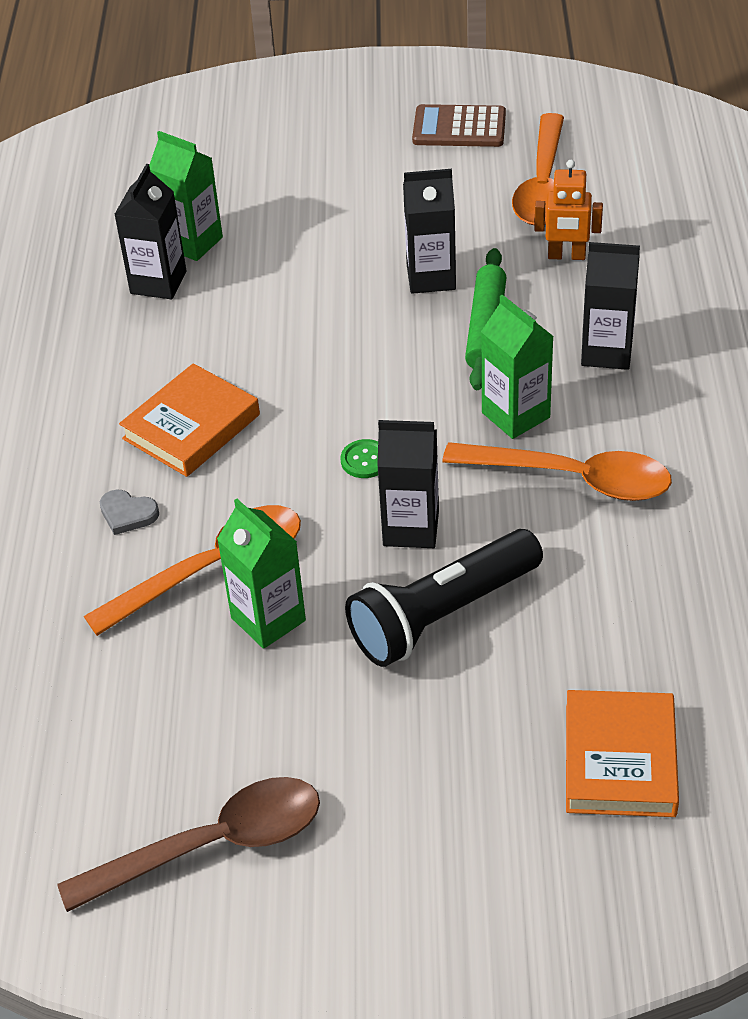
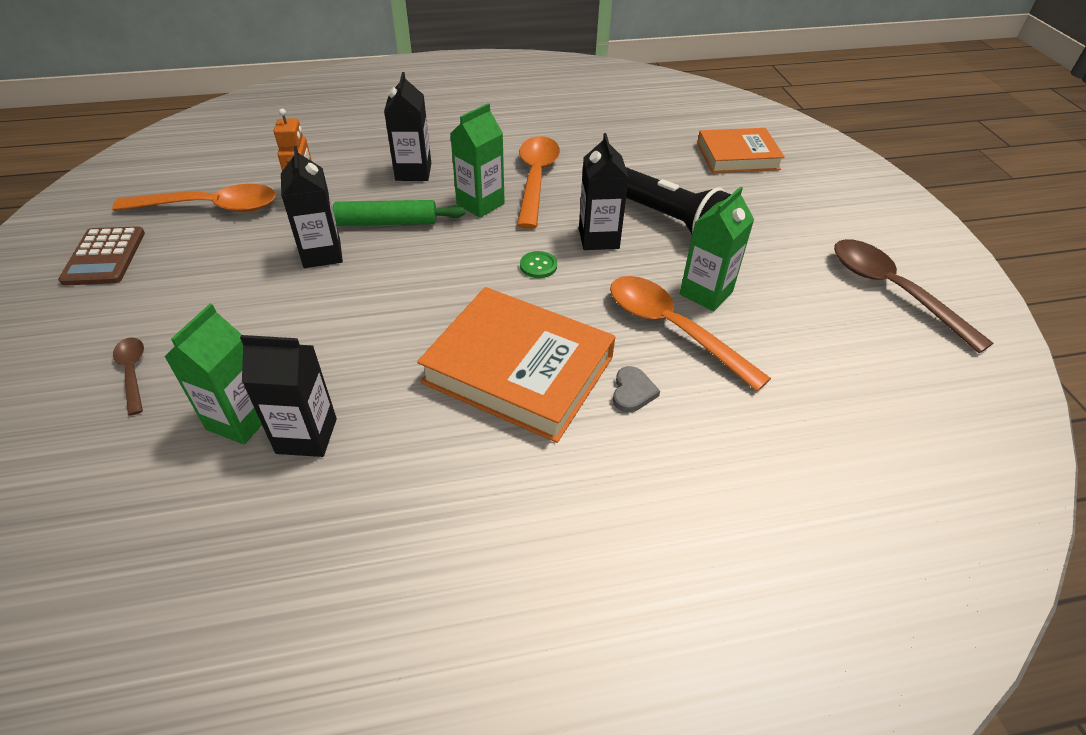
camera: 105 degrees left, 0 degrees up
(191, 427) = (518, 370): orange book -> orange book, size x1.55
(275, 174) = (133, 372): none -> brown spoon

